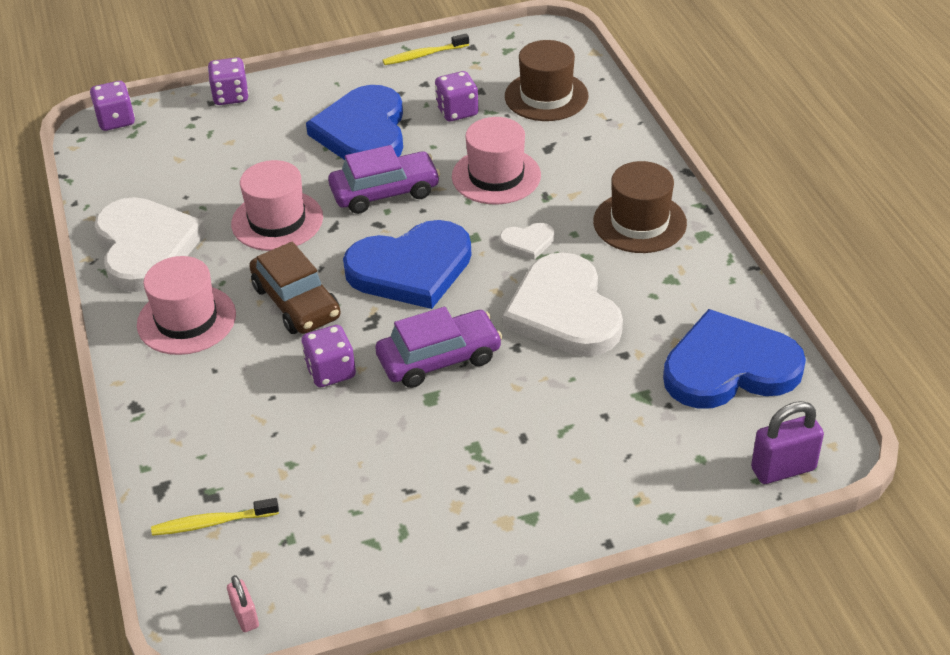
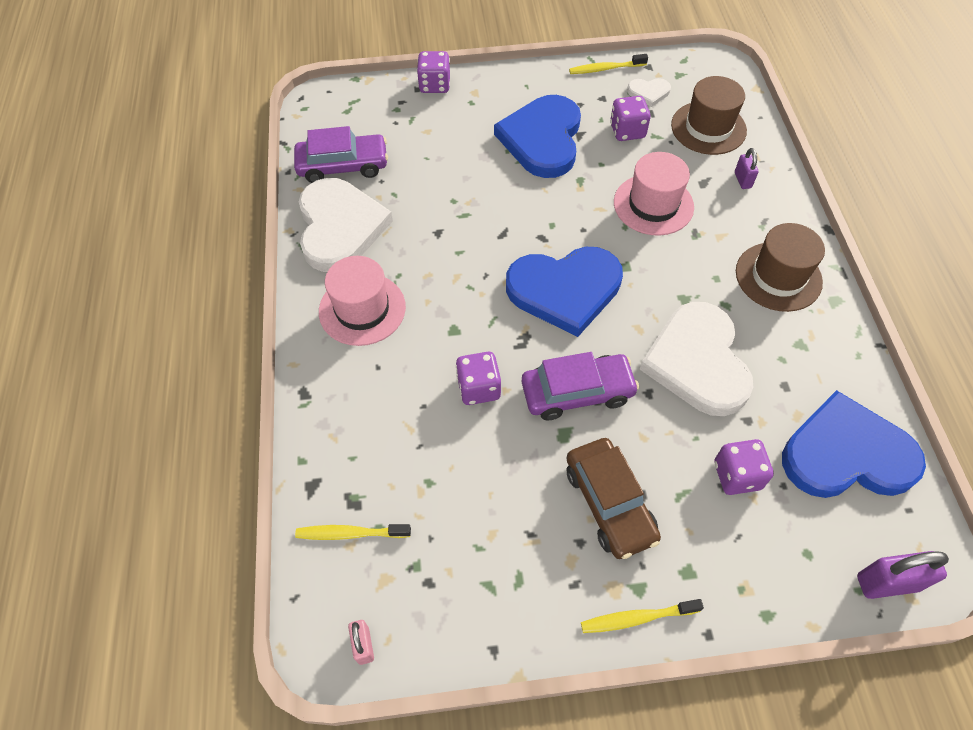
camera: 10 degrees right, 15 degrees up
(116, 120) = (336, 94): purple dice -> purple dice (737, 475)
(277, 221) = (455, 219): pink hat -> none
(296, 302) = (459, 308): brown car -> brown car (609, 503)
(385, 192) = (552, 205): purple car -> purple car (343, 165)
(528, 242) = (673, 280): white heart -> white heart (648, 92)
(533, 542) = (637, 618): none -> yellow toothbrush
(590, 140) = (742, 180): none -> purple padlock

